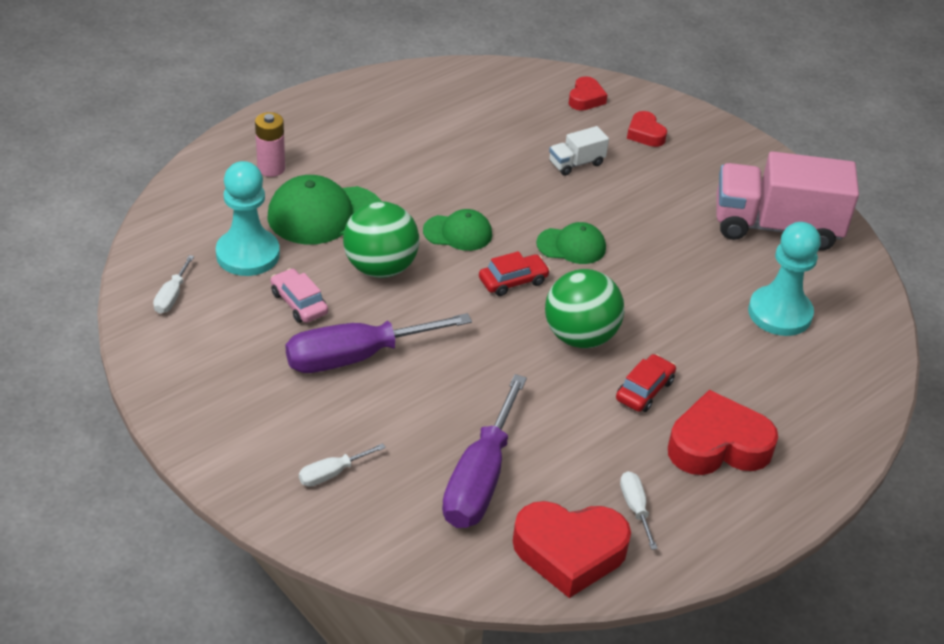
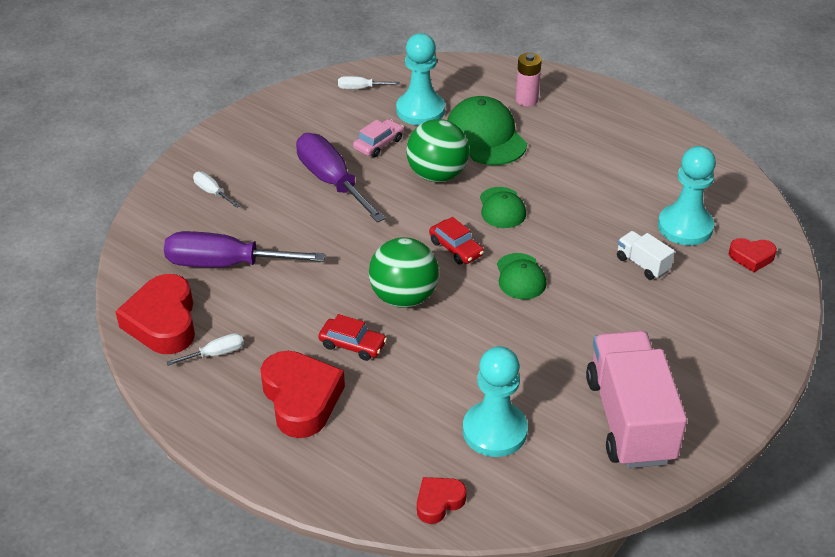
camera: 80 degrees right, 0 degrees up
(530, 123) = (685, 227): none -> turquoise pawn
(645, 134) = (722, 306): red heart -> red heart (439, 502)

